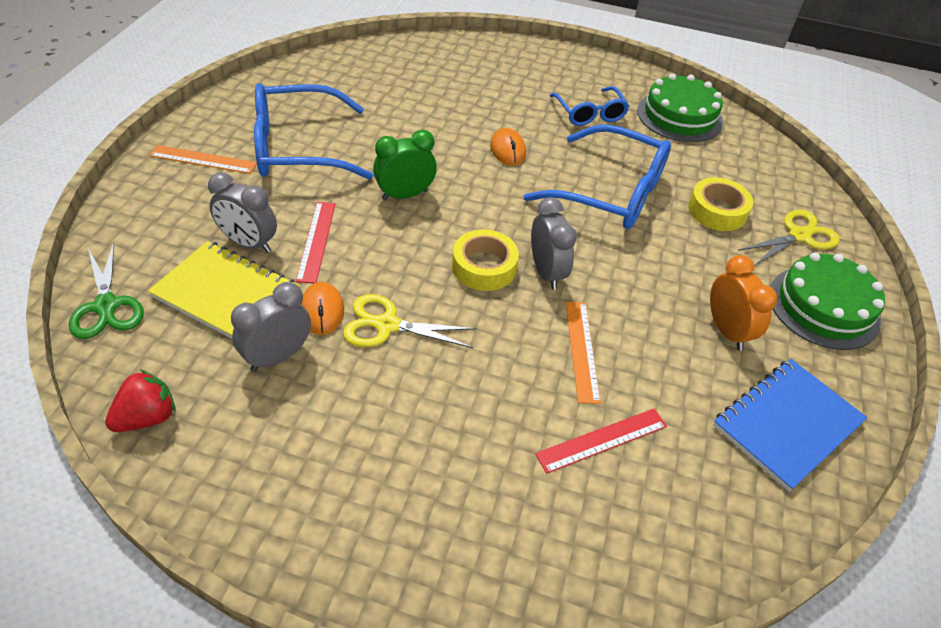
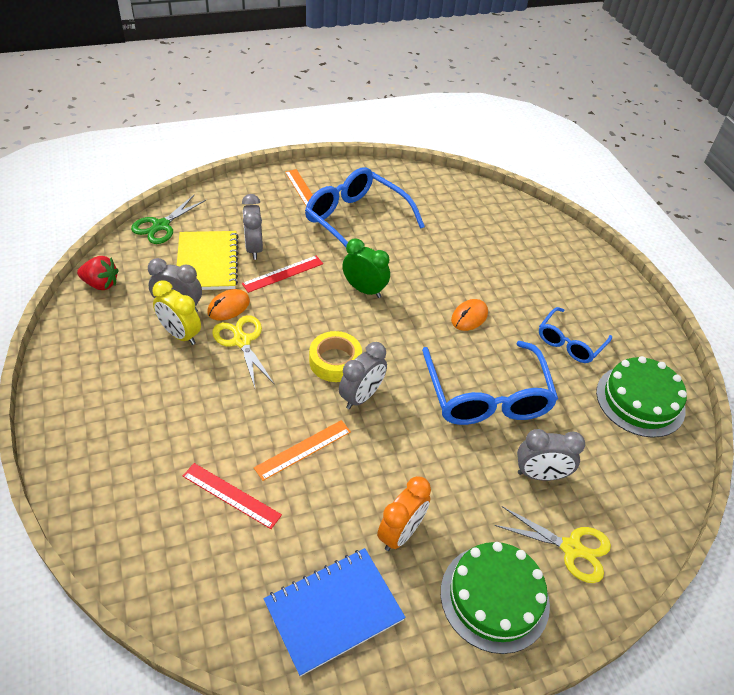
camera: 55 degrees right, 0 degrees up
(324, 376) = (180, 335): none -> yellow clock
(717, 211) = (540, 475): yellow tape -> grey clock
(787, 424) = (333, 611): blue notebook -> blue notebook turned 45 degrees counterclockwise

